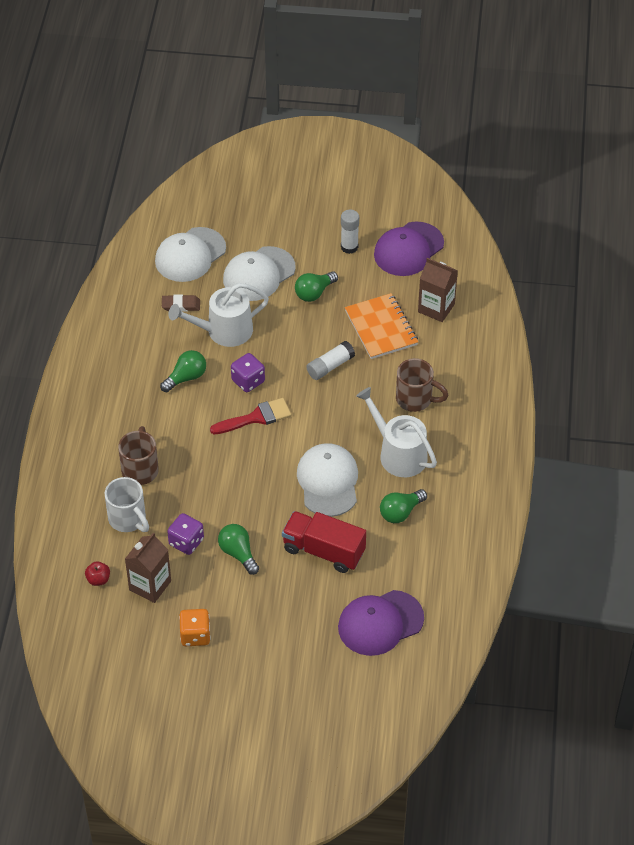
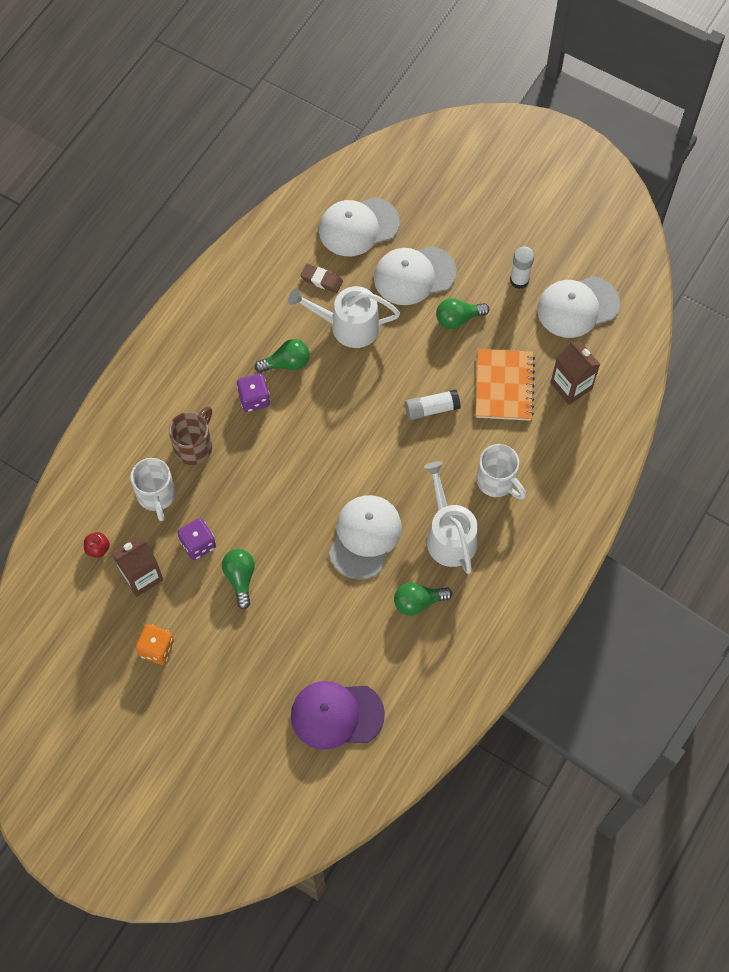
camera: 25 degrees right, 15 degrees up
(248, 381) = (344, 392): purple dice -> purple dice (254, 399)
(256, 417) = (331, 436): red brush -> none
(323, 551) = (322, 611): red truck -> none
(408, 249) = (577, 307): purple cap -> white cap
(416, 399) = (497, 482): brown mug -> white mug

